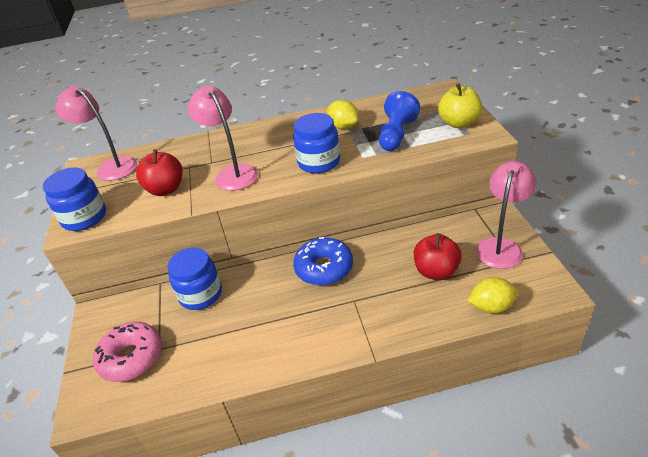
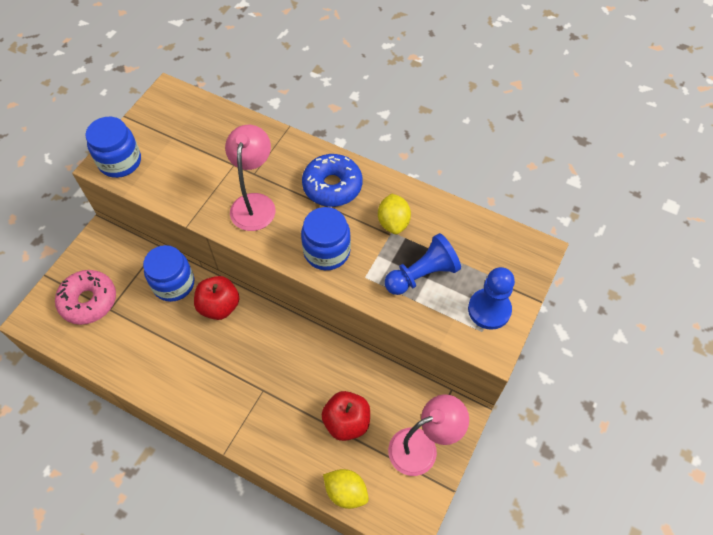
camera: 35 degrees right, 20 degrees up
(111, 166) = (184, 111): pink lamp -> none
(166, 189) = (195, 179): red apple -> red apple (219, 306)
(324, 268) = (274, 339): blue donut -> blue donut (332, 186)
(459, 123) = (489, 310): yellow apple -> blue pawn

